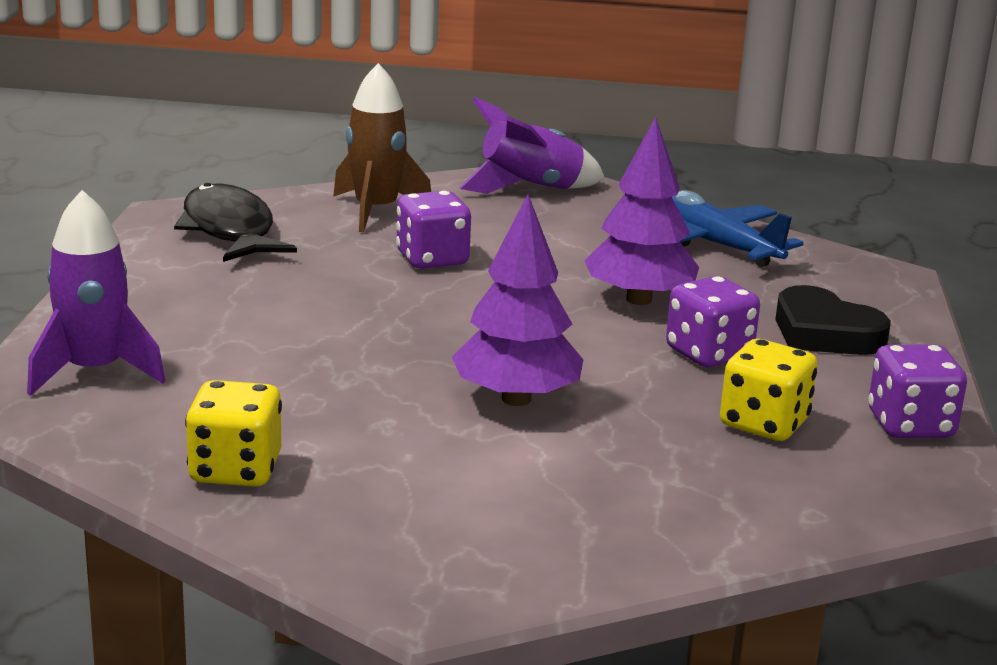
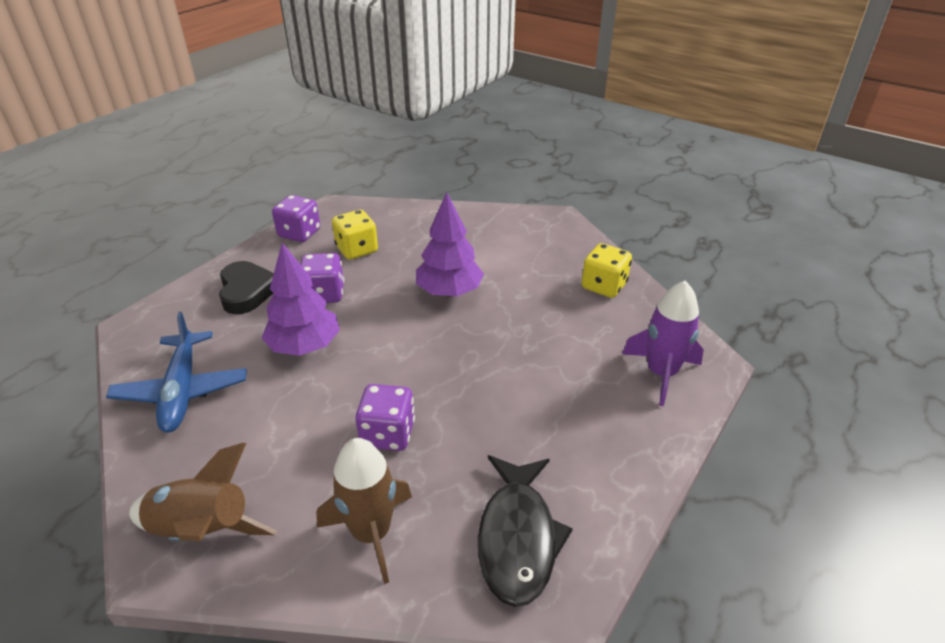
camera: 150 degrees left, 15 degrees up
(530, 189) = (203, 531): purple rocket -> brown rocket

